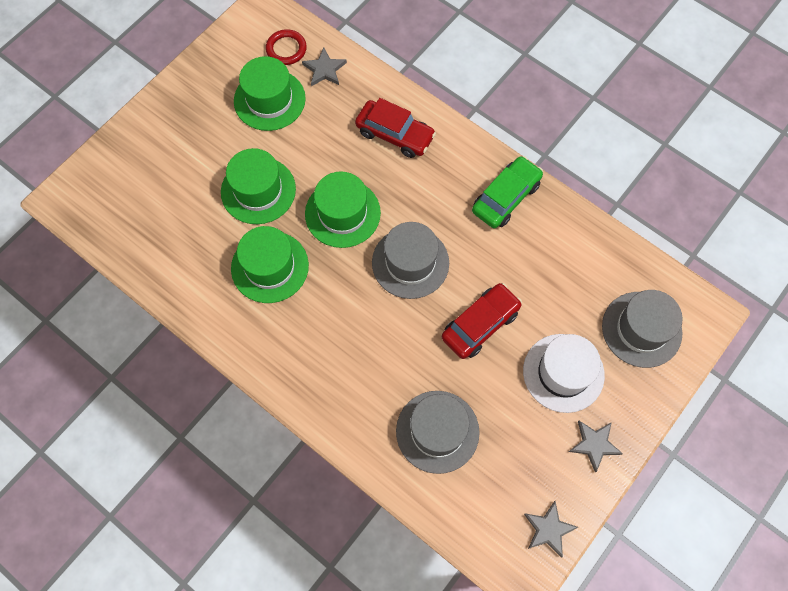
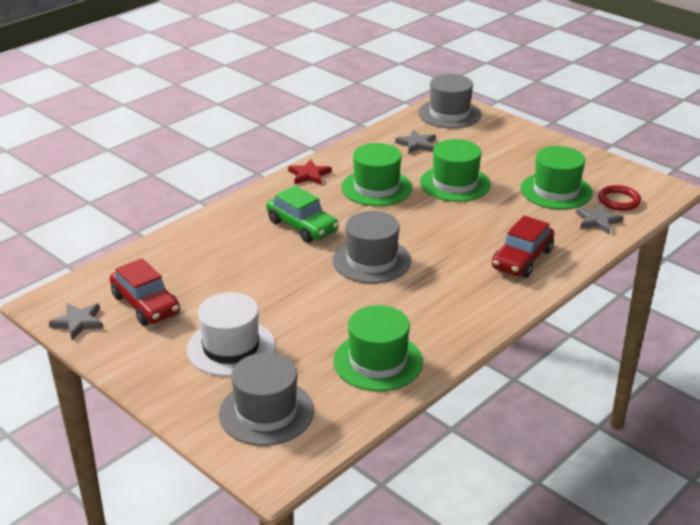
camera: 95 degrees right, 35 degrees down
(244, 340) = (309, 175): none -> red star
(342, 213) = (429, 225): green hat -> green hat (378, 361)
(437, 431) = (196, 266): grey hat -> grey hat (449, 114)
(480, 324) = (297, 298): red car -> red car (146, 304)
(506, 197) = (444, 327): green car -> green car (302, 226)
(594, 444) = (148, 360): grey star -> grey star (417, 144)

